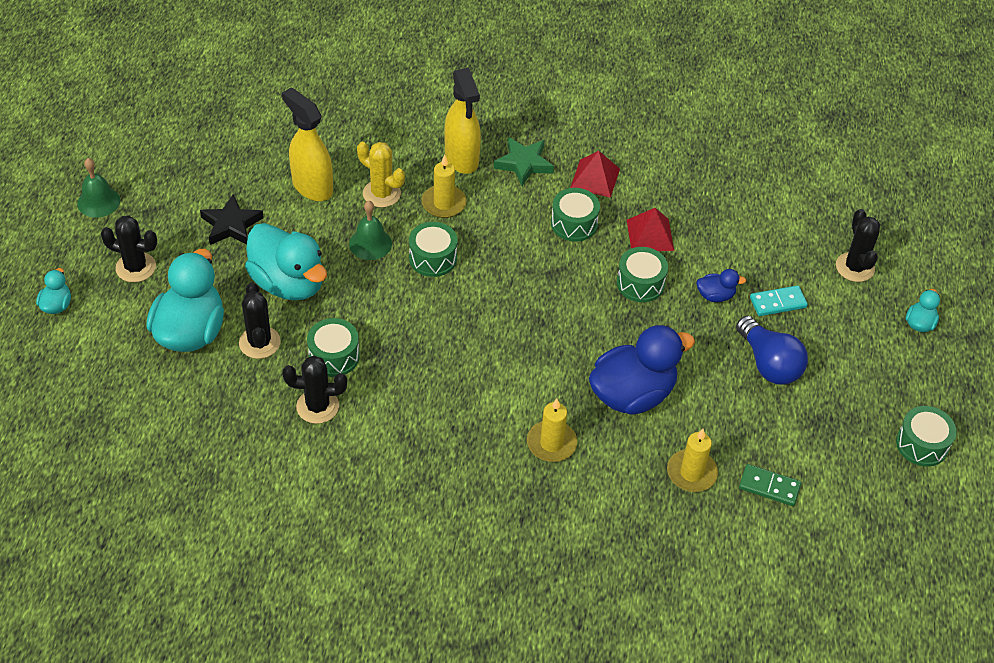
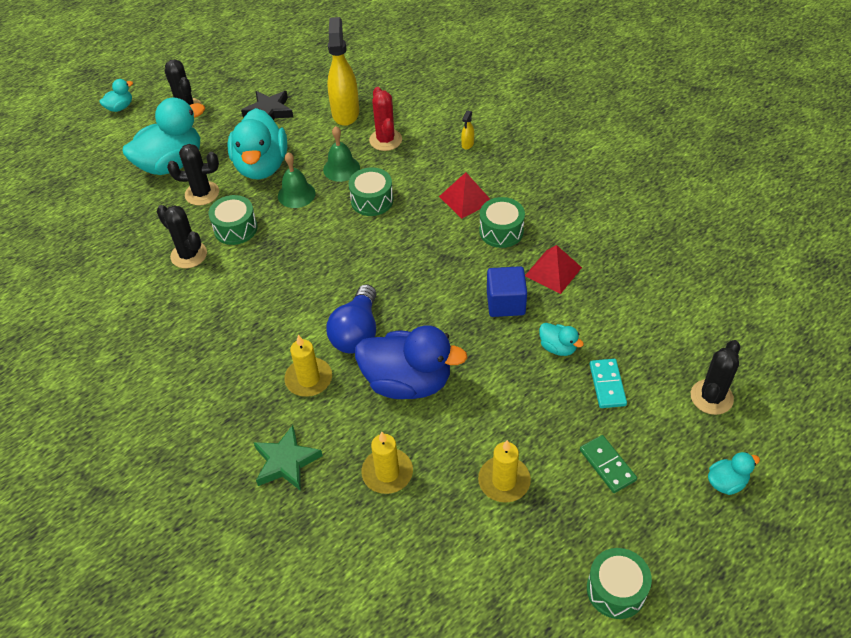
camera: 45 degrees right, 0 degrees up
(98, 201) = (211, 59): green bell -> green bell (296, 194)
(259, 342) = (202, 193): black cactus -> black cactus turned 60 degrees clockwise
(381, 194) = (385, 140): yellow cactus -> red cactus
(443, 203) = (421, 168): yellow candle -> yellow candle (504, 481)
(462, 158) = (467, 144): yellow spray bottle -> yellow spray bottle, size x0.40
(524, 164) = (509, 170): green star -> green star (286, 462)
(595, 178) = (554, 207): red pyramid -> red pyramid (465, 199)
(640, 283) = (505, 303): green drum -> blue cube
(715, 296) = (558, 347): blue duck -> turquoise duck
(769, 364) = (546, 429): blue light bulb -> blue light bulb (357, 332)
(769, 486) = (438, 528): green domino -> green domino (607, 465)
(778, 303) = (607, 385): turquoise domino -> turquoise domino turned 60 degrees clockwise

